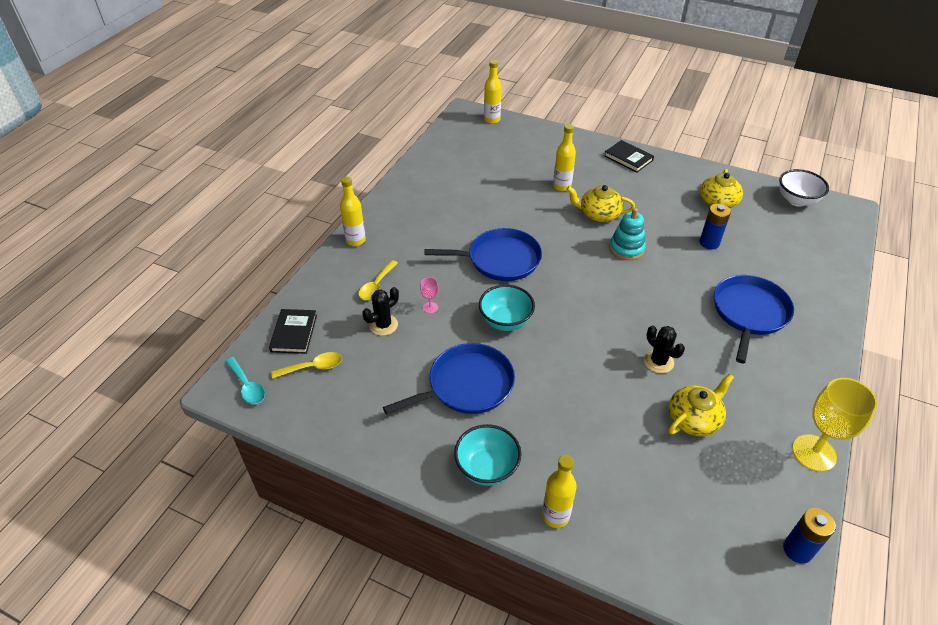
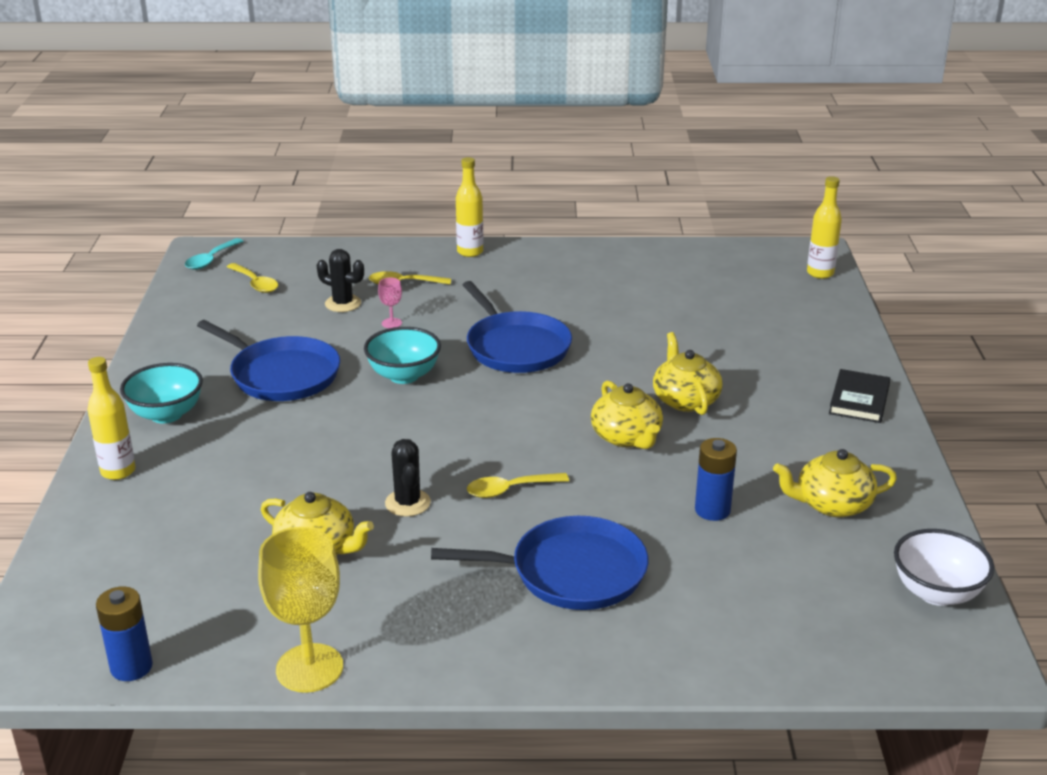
camera: 65 degrees right, 15 degrees down
(294, 333) = (297, 261): black book -> none
(562, 186) = (720, 358): yellow bottle -> none
(626, 248) = (626, 437): turquoise stacking toy -> yellow teapot
(658, 361) = (407, 503): black cactus -> black cactus turned 45 degrees counterclockwise
(661, 312) = (510, 490): none -> yellow spoon

